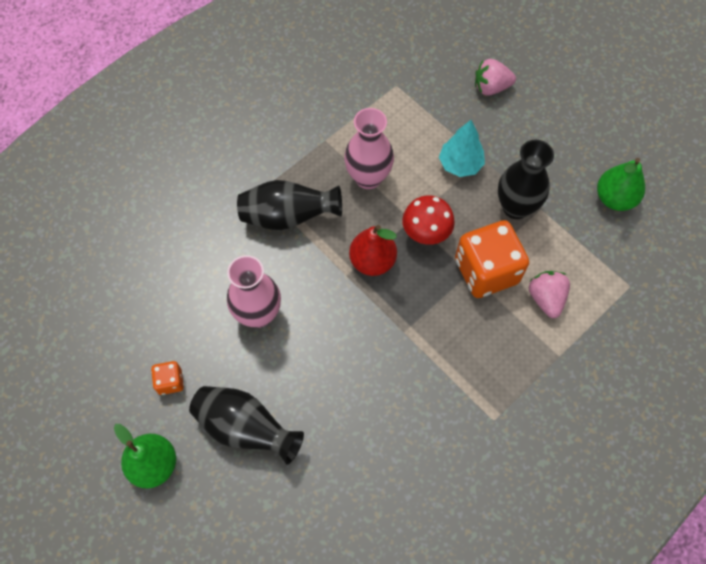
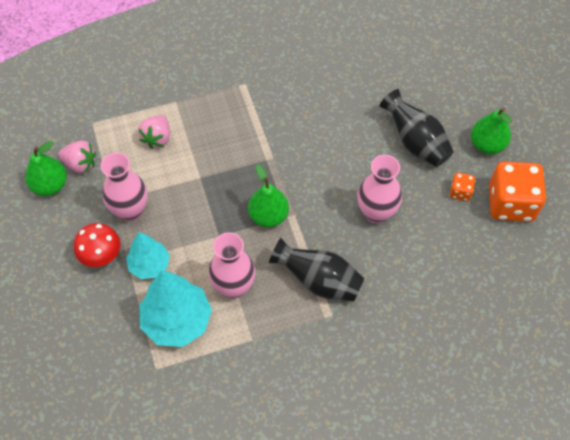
camera: 155 degrees left, 5 degrees down
(372, 261) = (268, 216): red pear -> green pear
(402, 128) = (177, 321): none -> turquoise tree
(426, 234) = (214, 219): red mushroom -> red mushroom (102, 257)
(486, 271) = (187, 174): orange dice -> orange dice (510, 203)
(491, 87) = (72, 326): pink strawberry -> pink strawberry (80, 164)
(515, 207) = (130, 211): black vase -> pink vase

